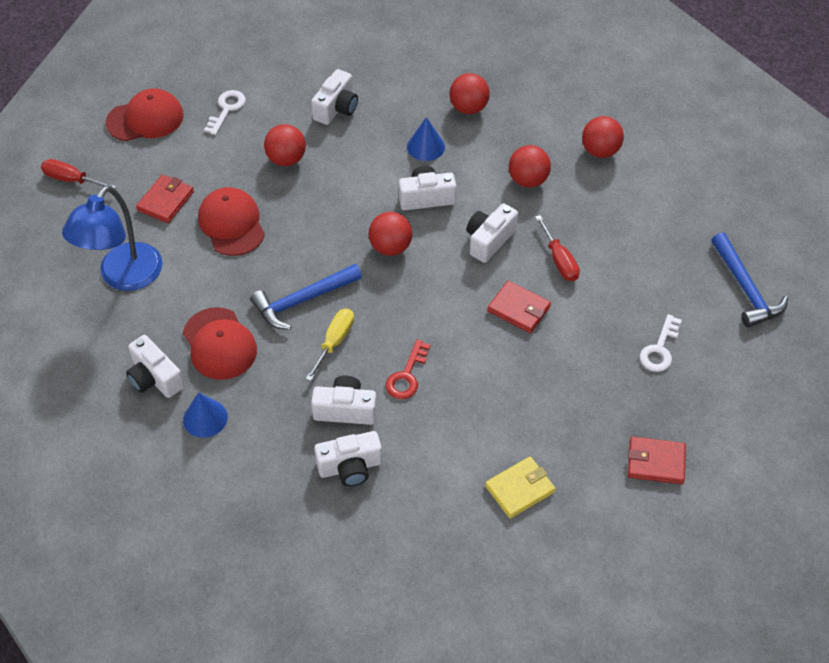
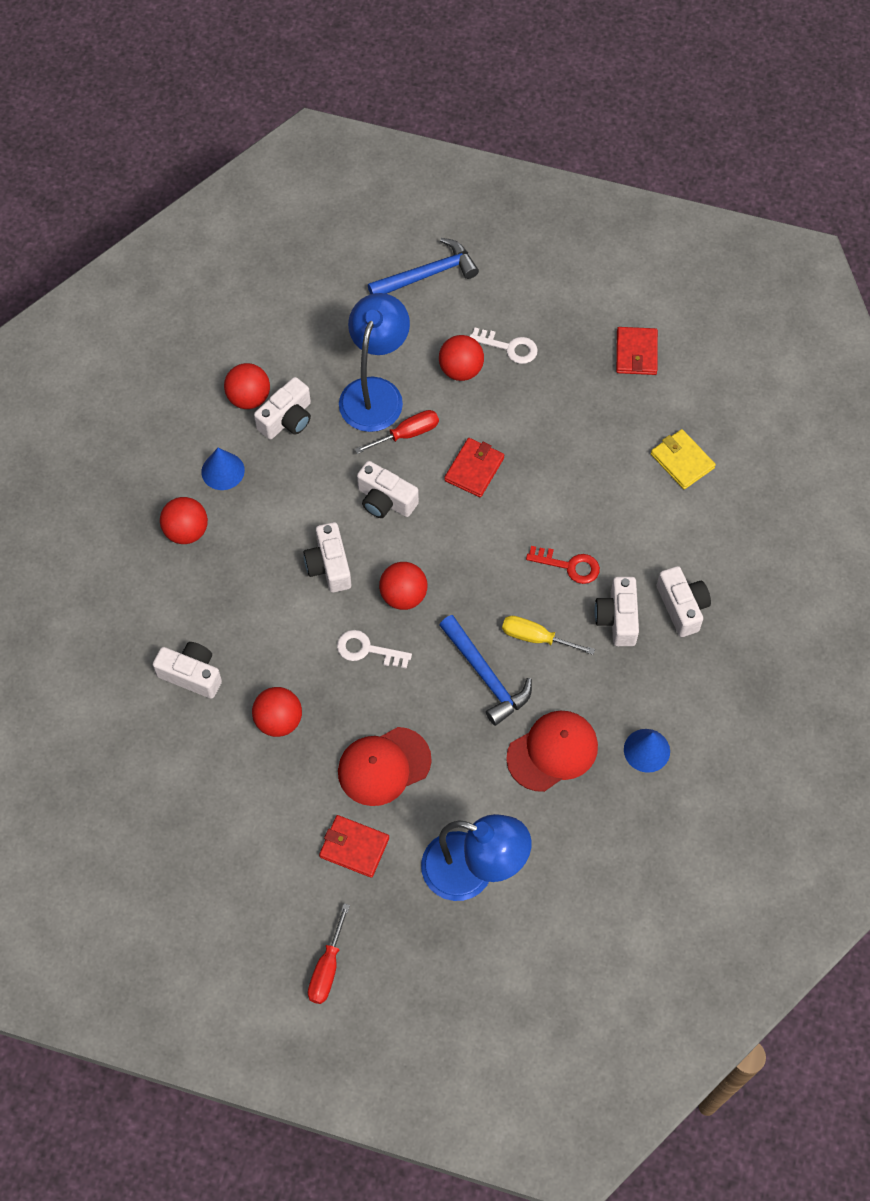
camera: 95 degrees left, 10 degrees up
(145, 119) = (218, 899): red cap -> none
(155, 378) = (604, 810): white camera -> white camera (287, 419)
(226, 109) = (198, 802): white key -> white key (367, 650)
(426, 146) = (251, 572): blue cone -> blue cone (223, 471)
(528, 180) = (296, 466): red ball -> red ball (461, 370)
(606, 239) = (375, 392): none -> blue lamp

